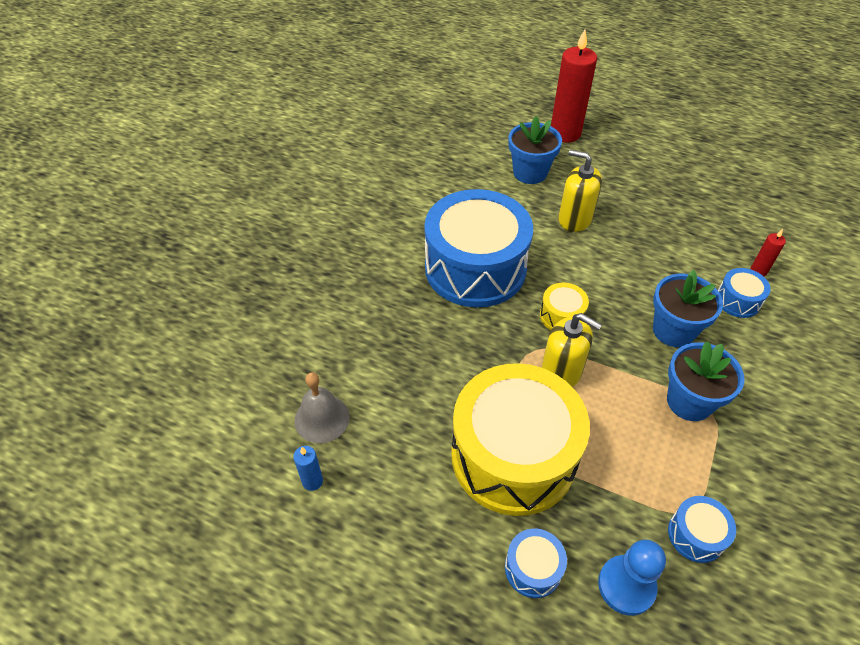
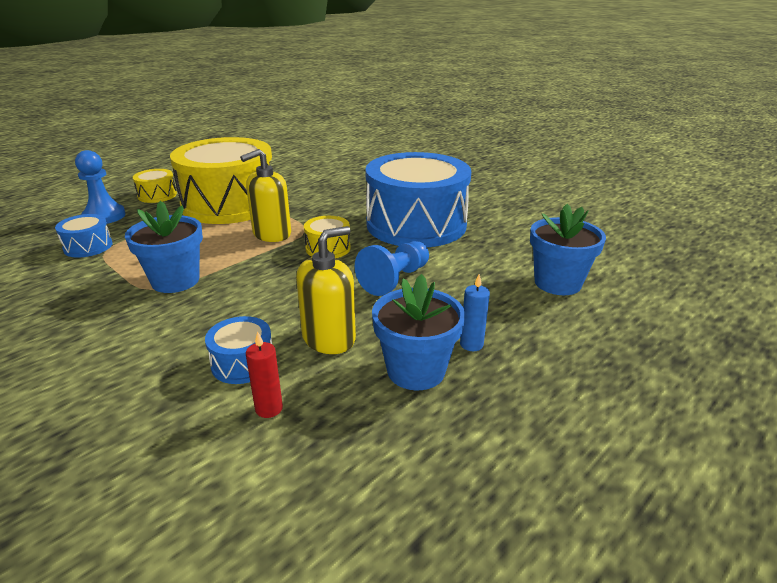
camera: 110 degrees right, 20 degrees down
(312, 481) = (284, 157): blue candle -> blue candle (471, 344)
(322, 418) = (322, 163): grey bell -> none
(533, 568) = (157, 195): blue drum -> yellow drum
(565, 133) = (653, 333): red candle -> none
(575, 219) = (458, 290): yellow soap dispenser -> yellow soap dispenser (329, 338)
(584, 256) = (395, 279): none -> blue pawn
(673, 330) = (252, 300): blue flower pot -> blue flower pot (416, 370)

